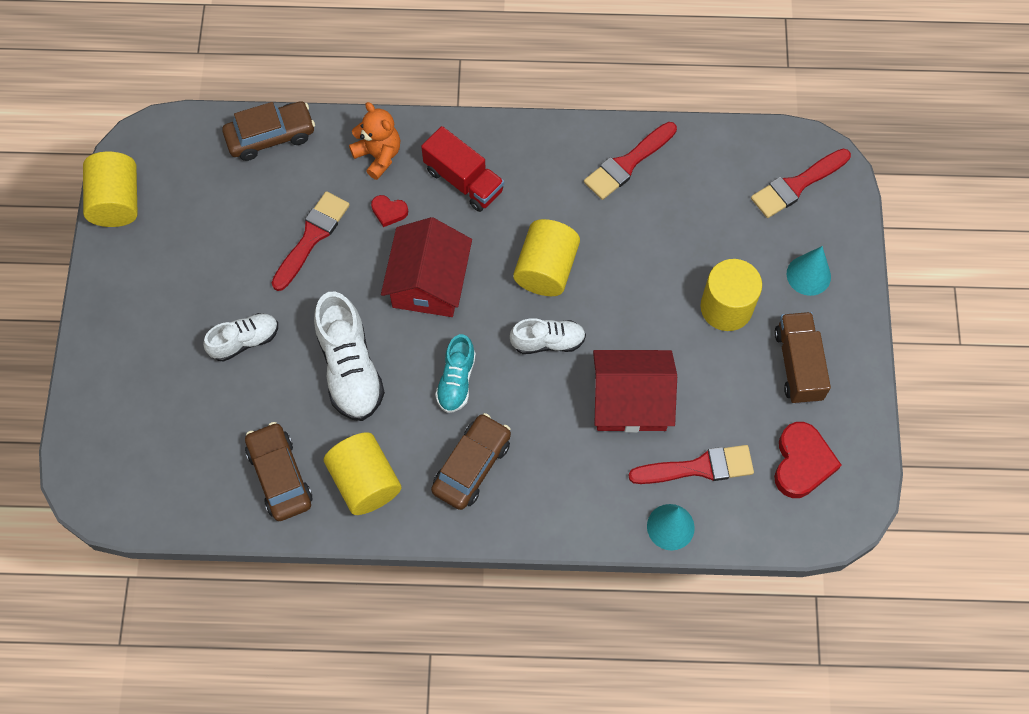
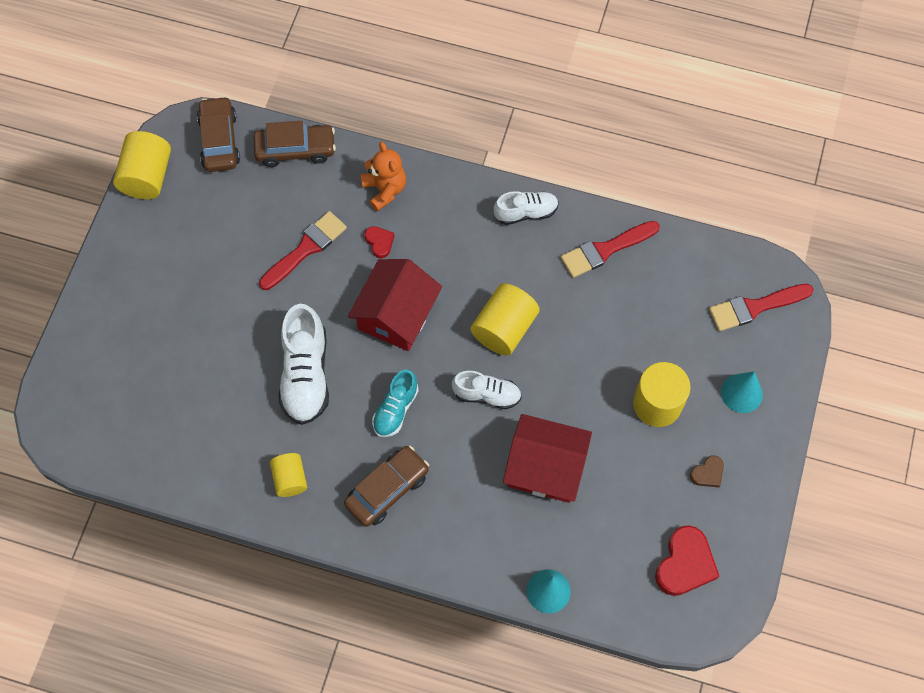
camera: 15 degrees right, 0 degrees up
(245, 341) = (222, 327): white shoe -> white shoe (526, 213)
(280, 476) = (218, 455): brown car -> brown car (219, 141)
(365, 481) = (290, 479): yellow cylinder -> yellow cylinder, size x0.62
(389, 212) = (379, 242): red heart -> red heart turned 150 degrees counterclockwise
(463, 180) = (453, 230): red truck -> none
(698, 467) = (589, 544): red brush -> none
(798, 365) = (707, 473): brown truck -> brown heart

